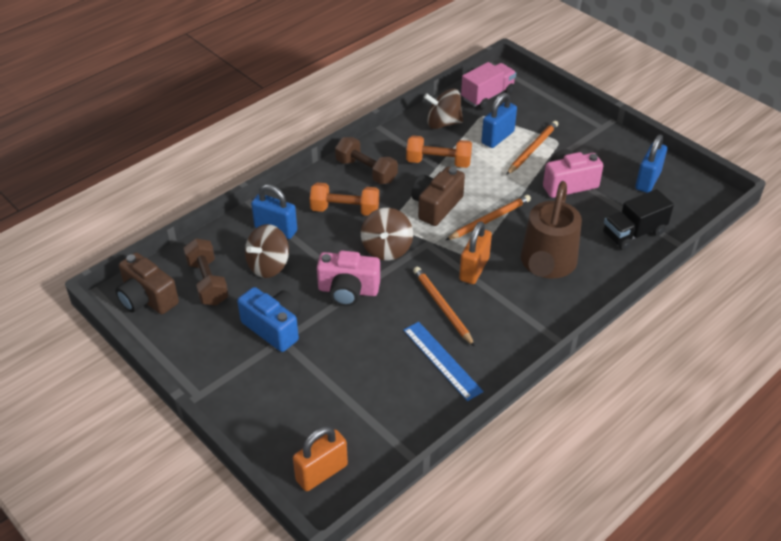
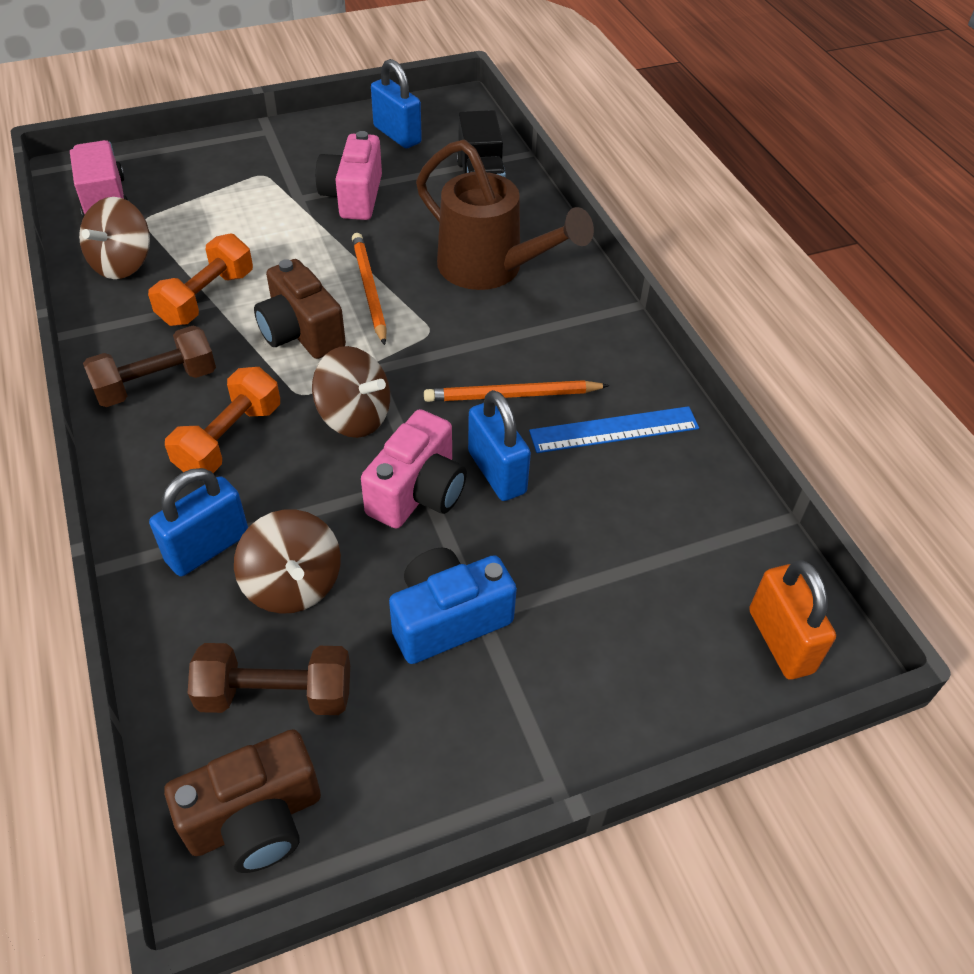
camera: 70 degrees left, 5 degrees up
(474, 269) = (457, 338): orange padlock -> none
(497, 137) = (206, 223): blue padlock -> blue padlock (497, 472)
(532, 149) = (259, 201): orange pencil -> none

